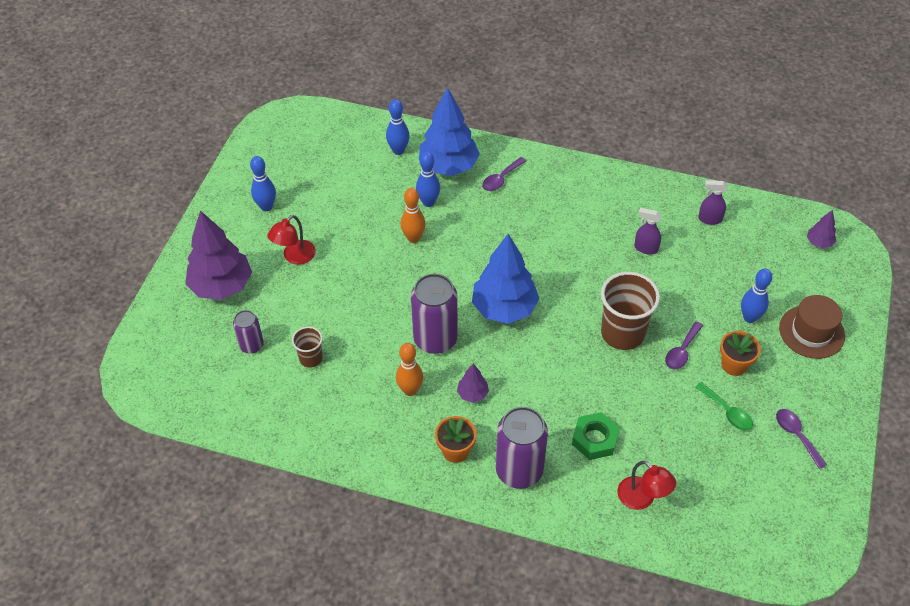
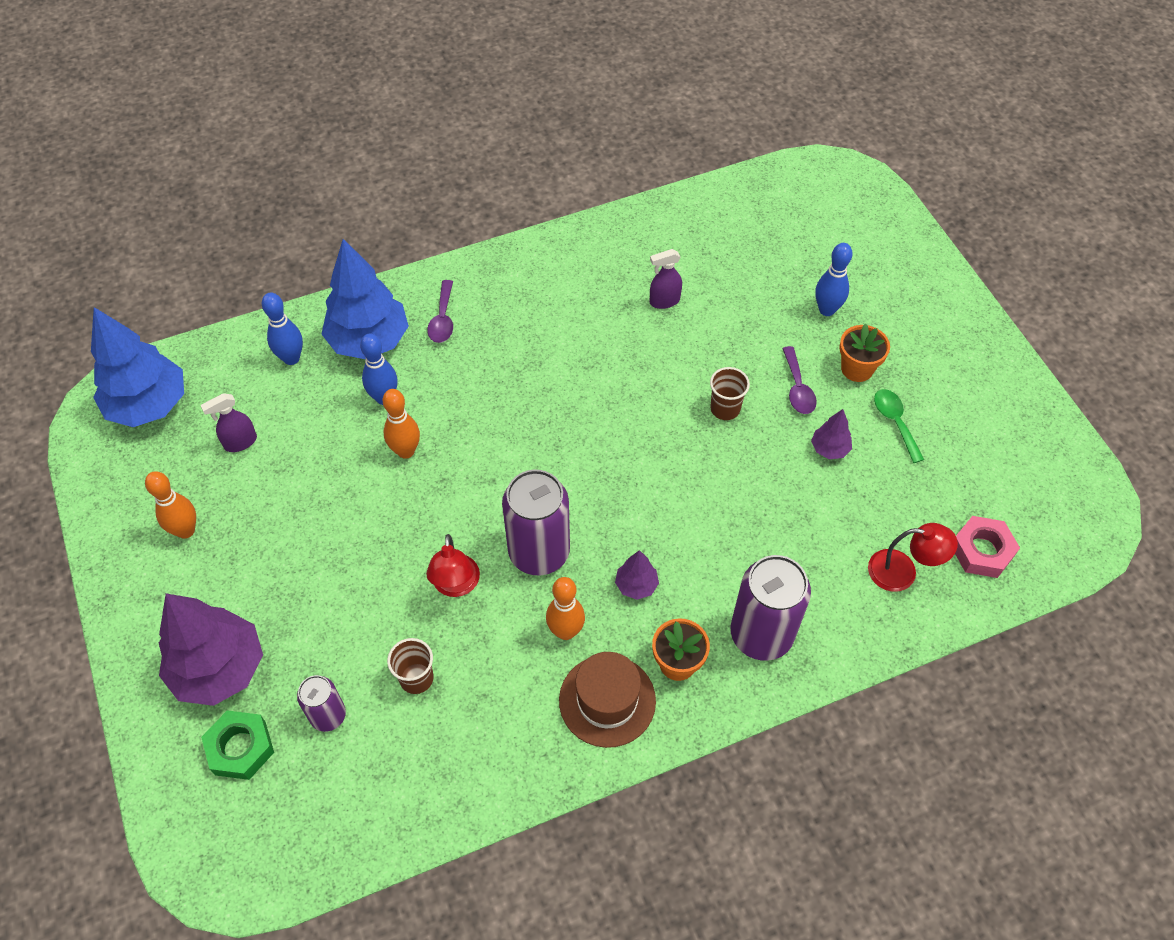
camera: 40 degrees left, 5 degrees up
(266, 206) = (186, 530): blue bowling pin -> orange bowling pin
(294, 257) = (281, 569): red lamp -> red lamp (456, 585)
(504, 308) = (581, 464): blue tree -> blue tree (149, 405)
(594, 439) = (802, 543): green nut -> green nut (240, 748)
(622, 333) = (725, 408): brown cup -> brown cup, size x0.53
(708, 524) = (982, 551): none -> pink nut
(709, 219) = (697, 230): purple spray bottle -> purple spray bottle (240, 442)
(727, 412) = (895, 422): green spoon -> green spoon turned 120 degrees counterclockwise
(796, 435) = (973, 401): purple spoon -> none
(811, 332) = (893, 287): brown hat -> brown hat (607, 700)
(819, 243) = (818, 191): purple tree -> purple tree (829, 449)

